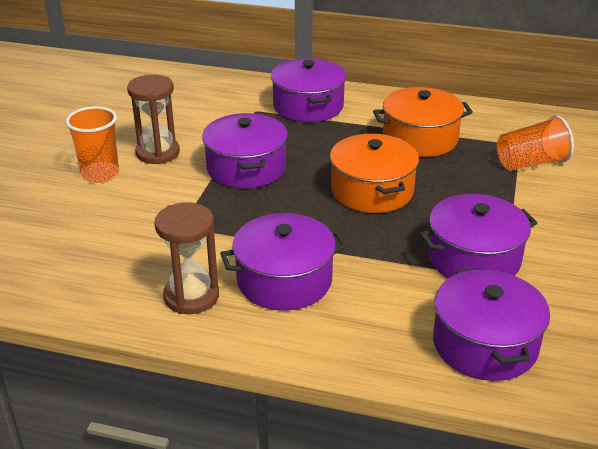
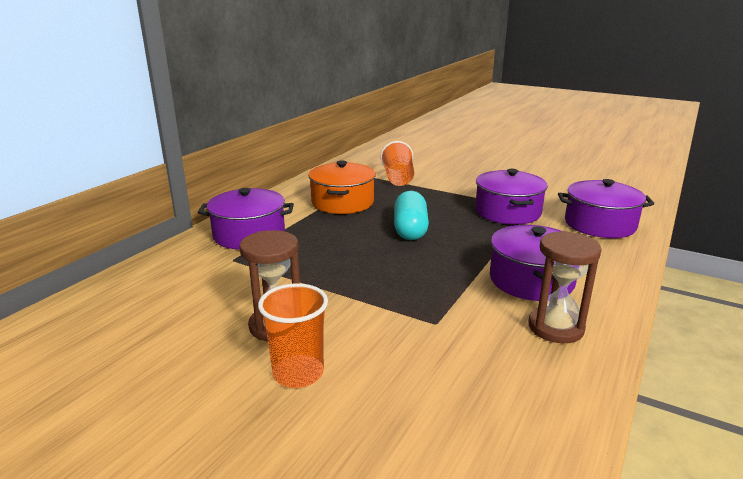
camera: 75 degrees left, 10 degrees down
(246, 168) = (343, 277): purple pot -> none
(372, 191) = (410, 229): orange pot -> turquoise capsule

